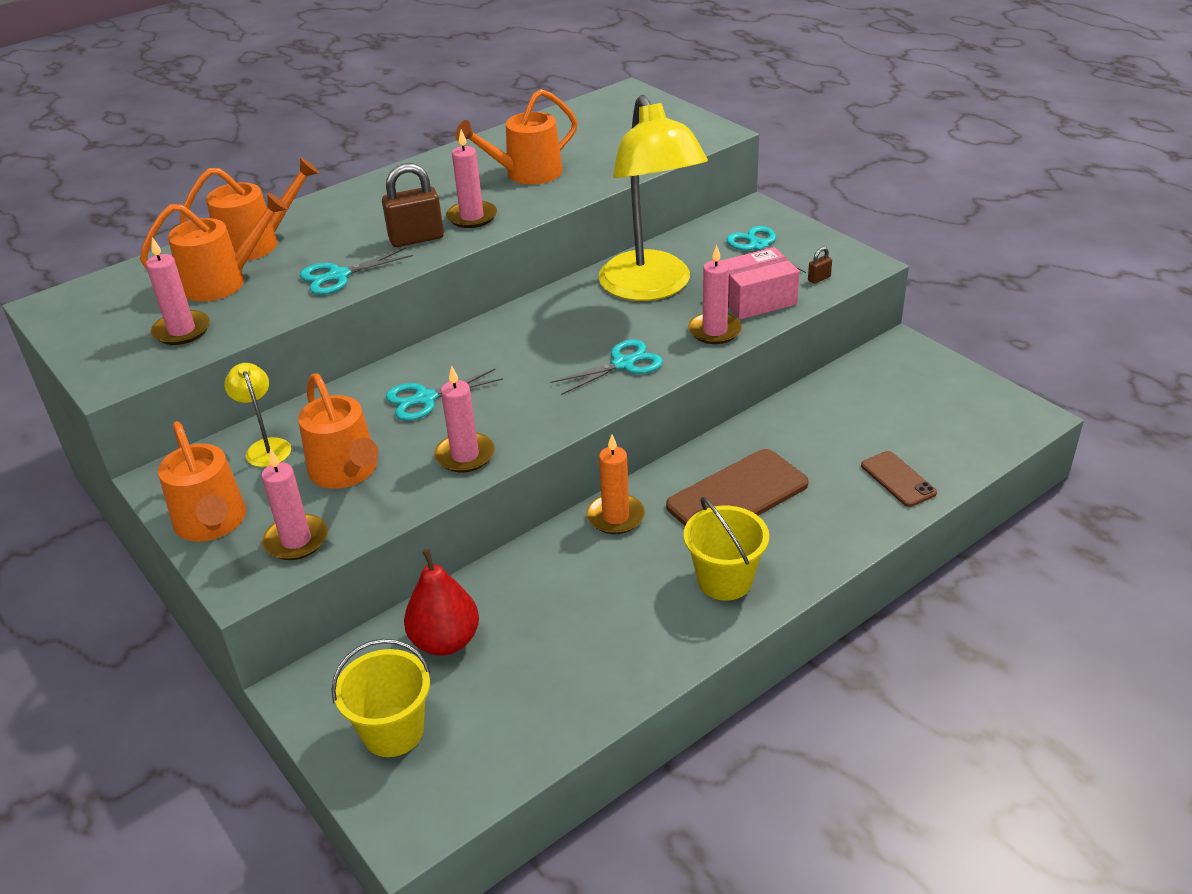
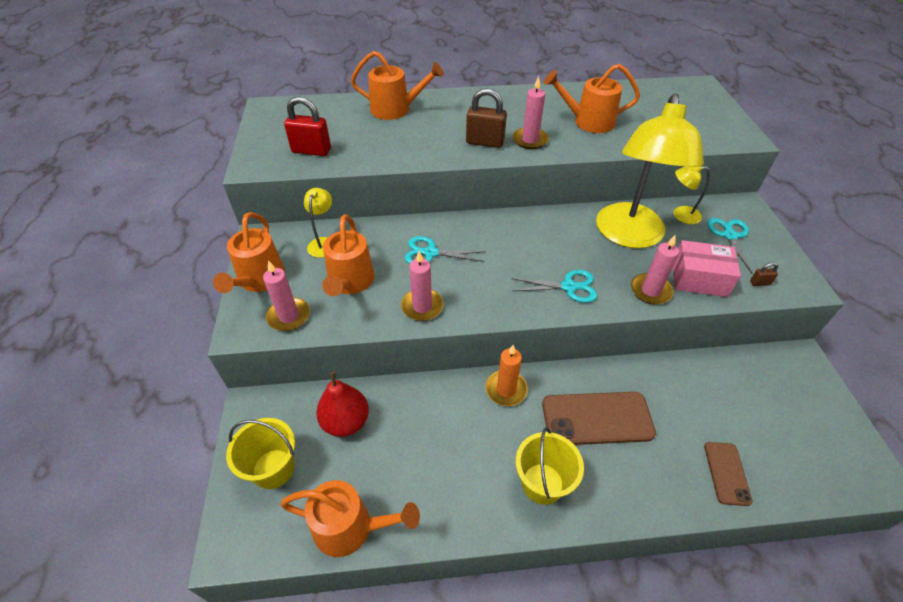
camera: 30 degrees right, 10 degrees up
(182, 330) = (311, 151): pink candle -> red padlock
(223, 281) = (358, 127): orange watering can -> orange watering can (351, 528)
(339, 276) = (421, 150): turquoise scissors -> none
(692, 245) = (680, 215): none -> yellow lamp

